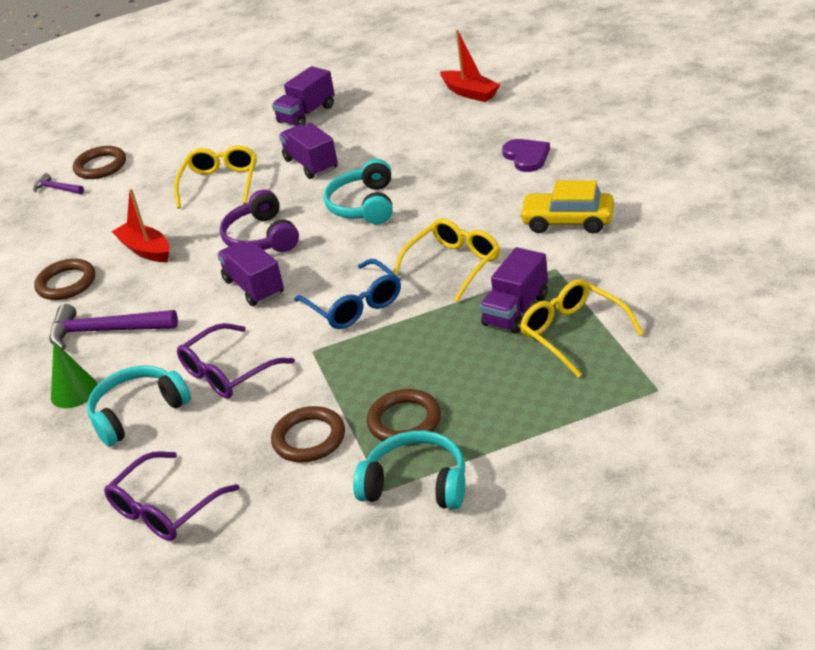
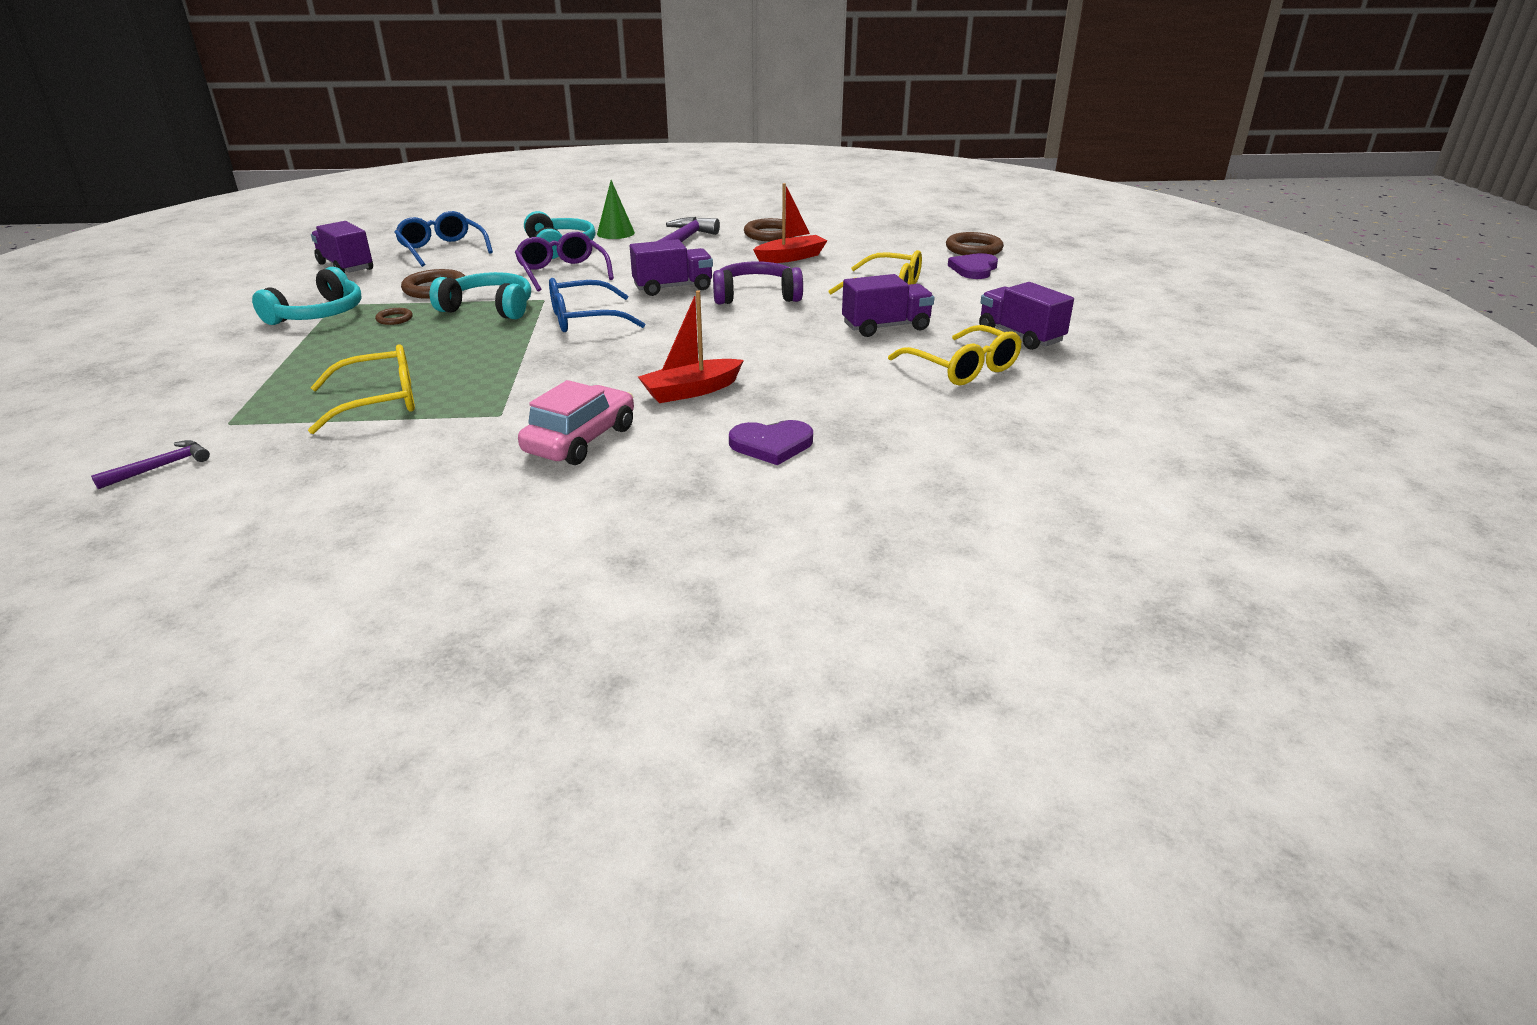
camera: 100 degrees right, 5 degrees down
(57, 189) = (943, 235): purple hammer -> purple hammer (160, 467)
(159, 156) = (974, 269): none -> purple heart
(165, 508) = (442, 249): purple glasses -> blue glasses
(364, 205) = (763, 341): turquoise headphones -> turquoise headphones (489, 308)
(404, 421) = (394, 319): brown ring -> brown ring, size x0.52
(453, 265) = (585, 366): yellow glasses -> yellow glasses (962, 368)
(470, 93) = (1008, 439): red boat -> red boat (691, 391)
(516, 310) = (461, 382): purple truck -> purple truck (346, 267)
(568, 222) = (580, 440): yellow car -> pink car

